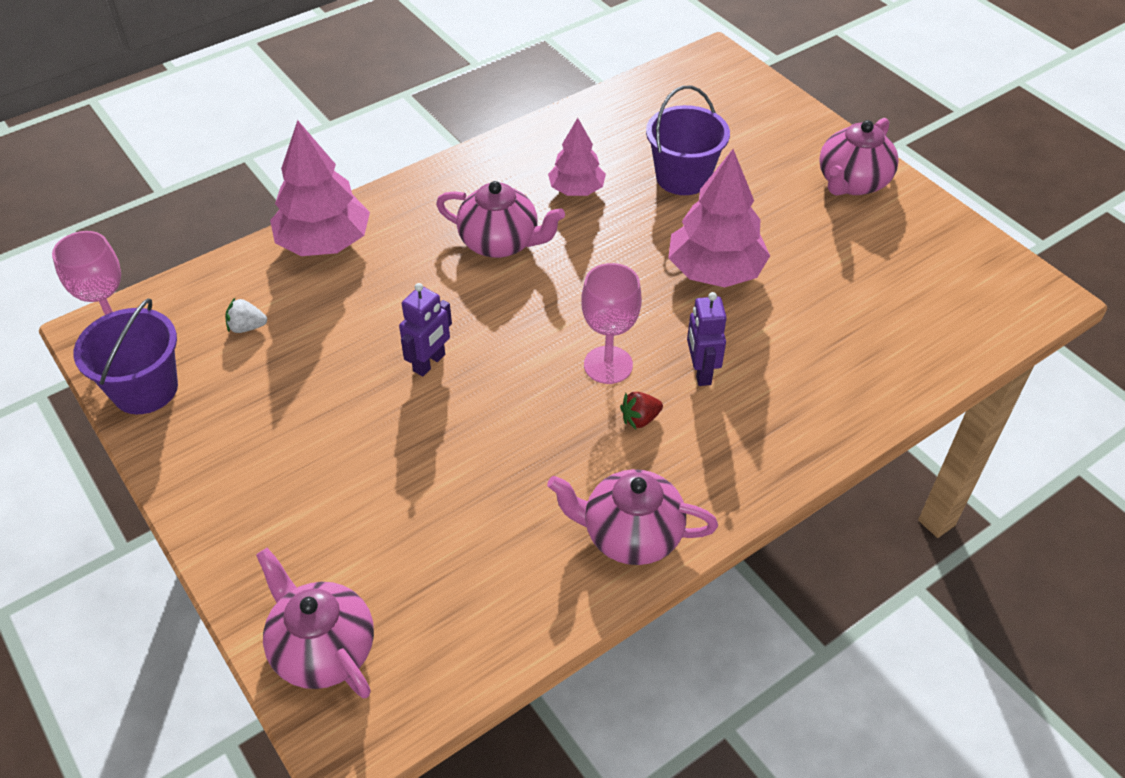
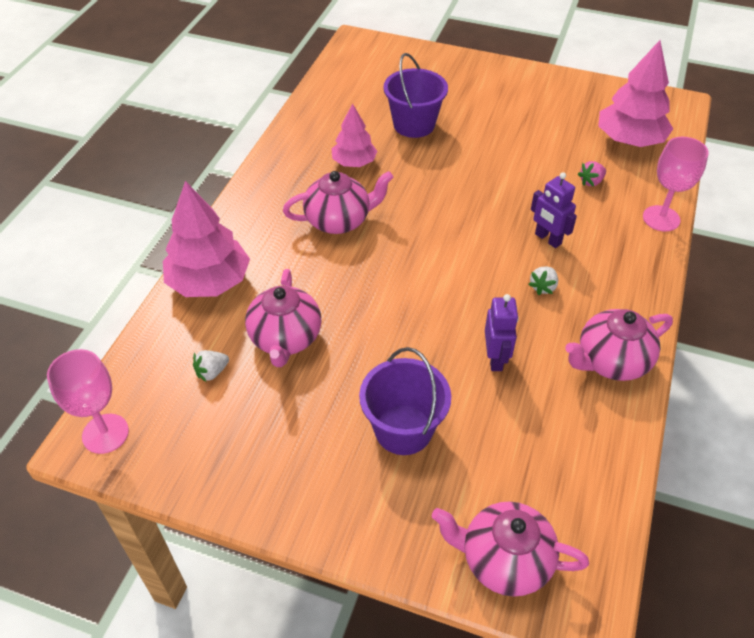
camera: 35 degrees left, 0 degrees up
(145, 389) = (176, 462): purple bucket -> purple bucket (403, 429)
(429, 363) = (374, 325): purple robot -> purple robot (495, 358)
(608, 365) = (489, 264): pink goblet -> pink goblet (661, 218)
(640, 419) = (543, 287): red strawberry -> white strawberry
(715, 271) = (492, 173): pink tree -> pink tree (629, 140)
(822, 335) = (591, 182): none -> pink strawberry
(852, 182) = (515, 84): pink teapot -> pink teapot (285, 338)

